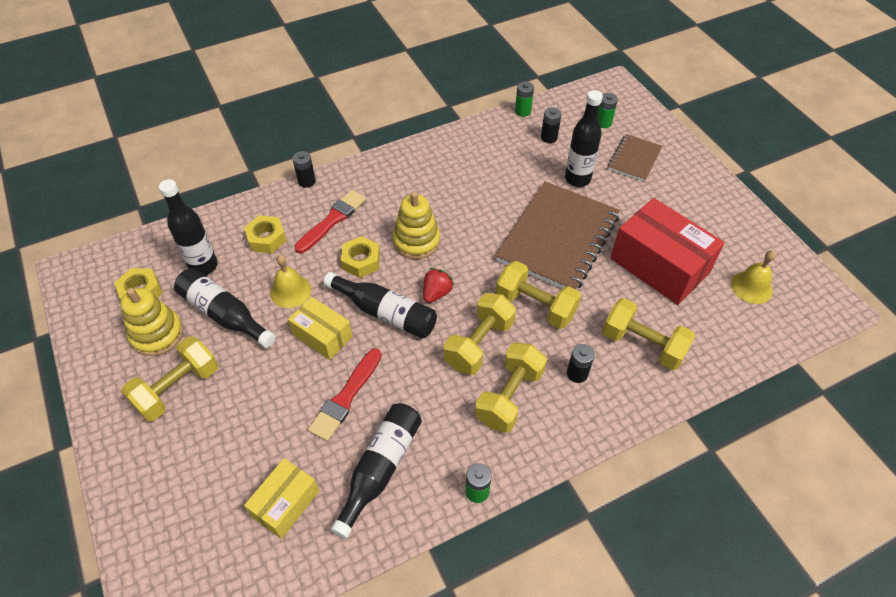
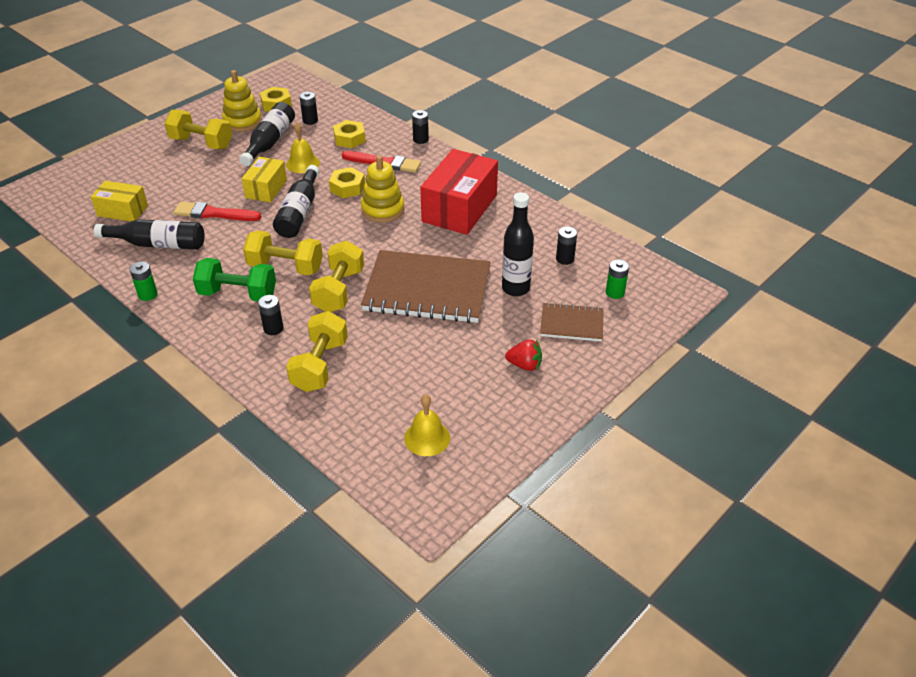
camera: 70 degrees right, 10 degrees down
(203, 266) = (310, 121): black bottle -> black battery
(436, 293) = (330, 233): red strawberry -> red strawberry (524, 365)
(509, 397) = (238, 294): yellow dumbbell -> green dumbbell
(523, 111) = (592, 234): green battery -> none
(659, 265) = (425, 363): red box -> red box (459, 208)

